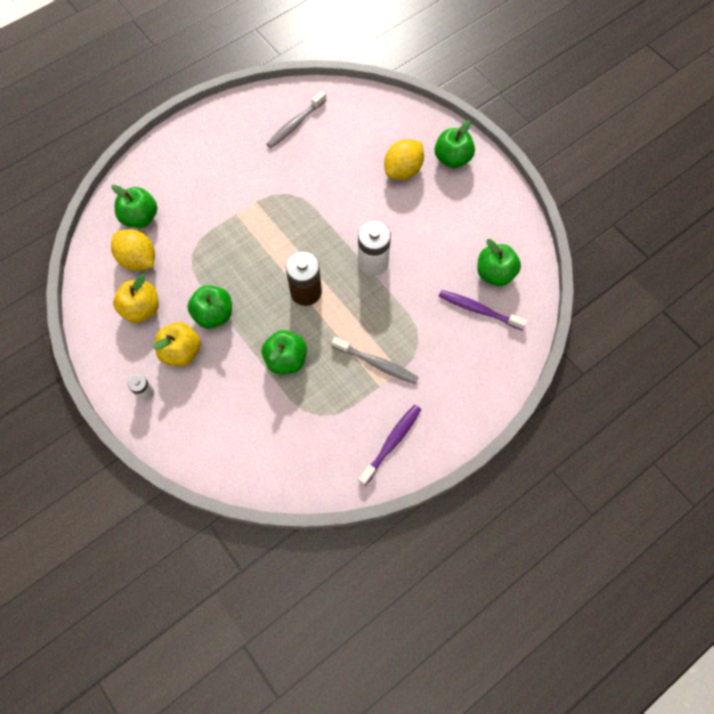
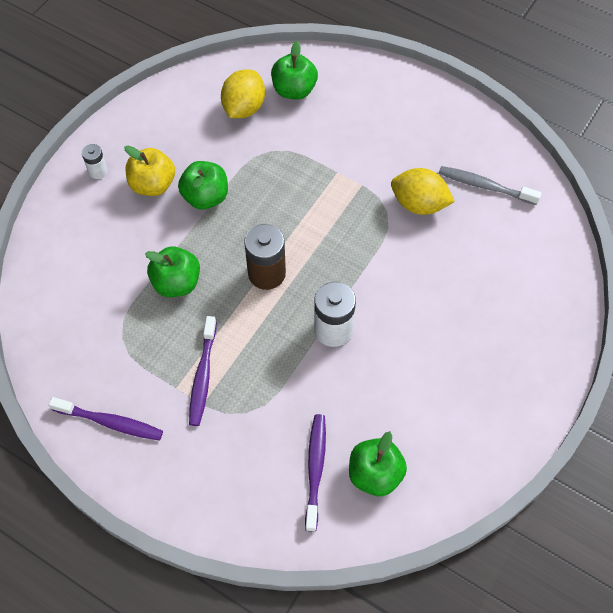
camera: 70 degrees right, 5 degrees down
(141, 309) = (188, 132): yellow apple -> none
(377, 364) = (203, 376): grey toothbrush -> purple toothbrush
(403, 170) = (477, 321): yellow lemon -> yellow lemon (419, 204)
(452, 159) = (524, 373): green apple -> none

